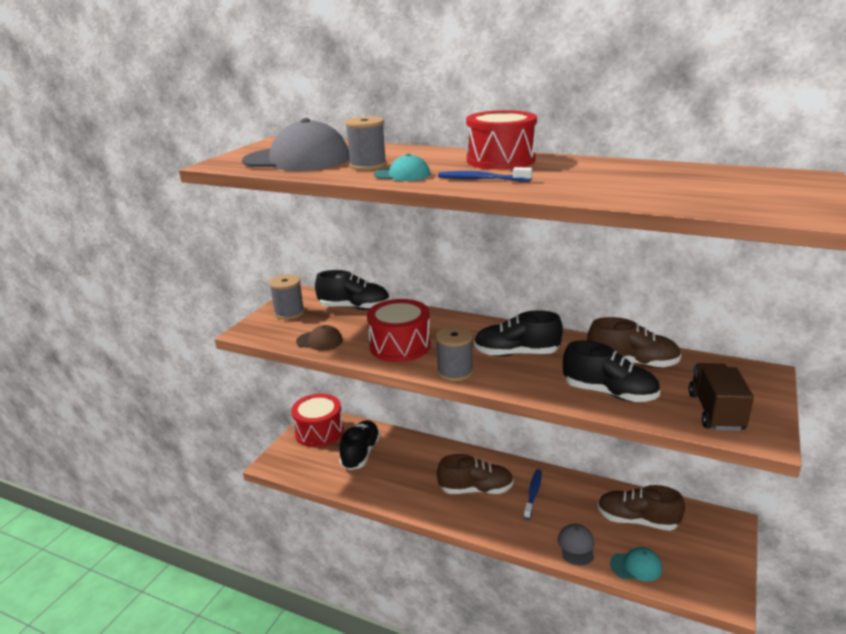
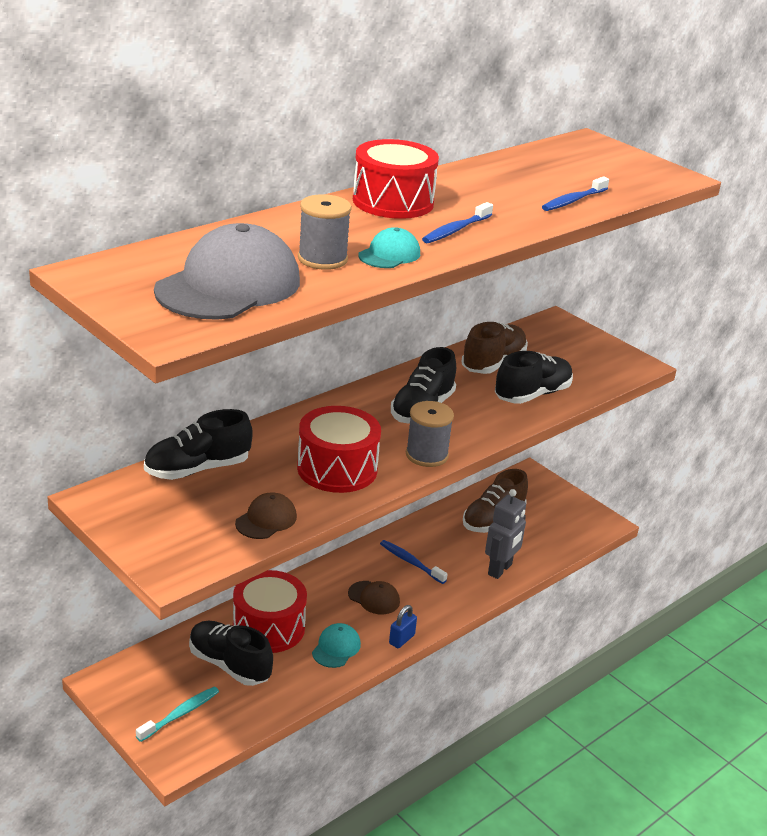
camera: 70 degrees left, 5 degrees up
(289, 313) = (152, 523): grey spool -> none
(307, 452) = (180, 714): none -> turquoise toothbrush
(319, 432) = (143, 689): red drum -> red drum (268, 628)
(354, 307) = (197, 469): black shoe -> black shoe turned 150 degrees counterclockwise
(443, 518) = (401, 639): none -> blue padlock
(476, 489) = (374, 598): brown shoe -> brown cap
(576, 546) = (500, 569): grey cap -> grey robot
(631, 195) = (573, 200): none -> blue toothbrush
(636, 566) = (545, 548): turquoise cap -> turquoise cap (336, 648)
(715, 412) = (594, 365): brown truck -> none

